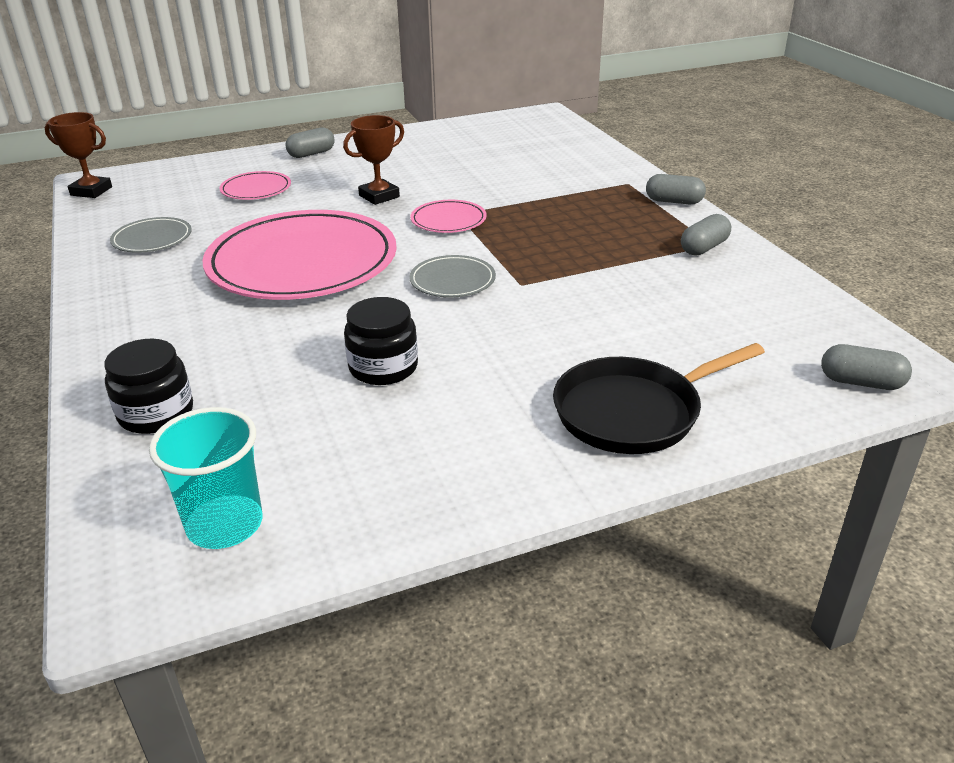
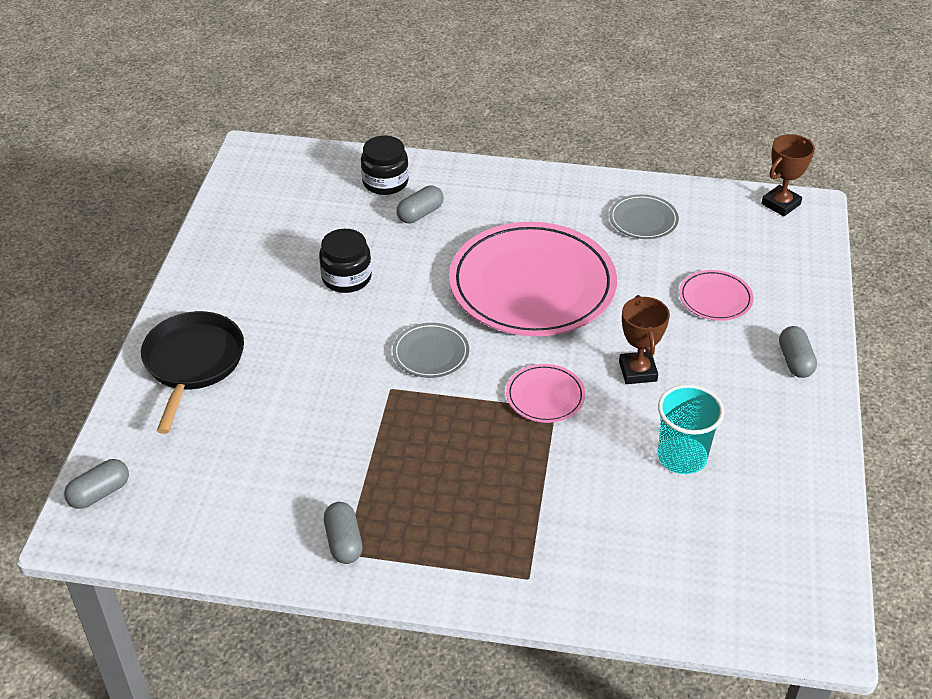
camera: 120 degrees right, 10 degrees up
(225, 525) = (266, 186): turquoise cup -> turquoise cup (682, 457)
(674, 201) = (453, 587): grey capsule -> grey capsule (420, 214)

